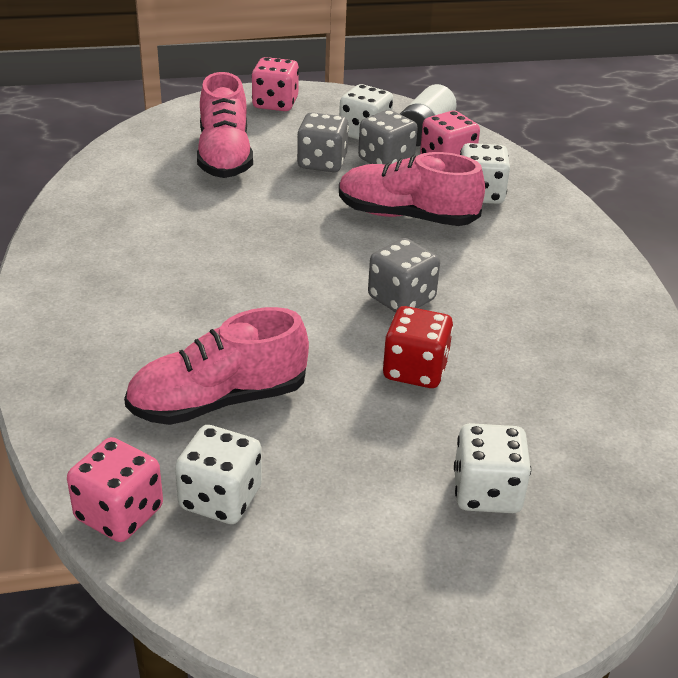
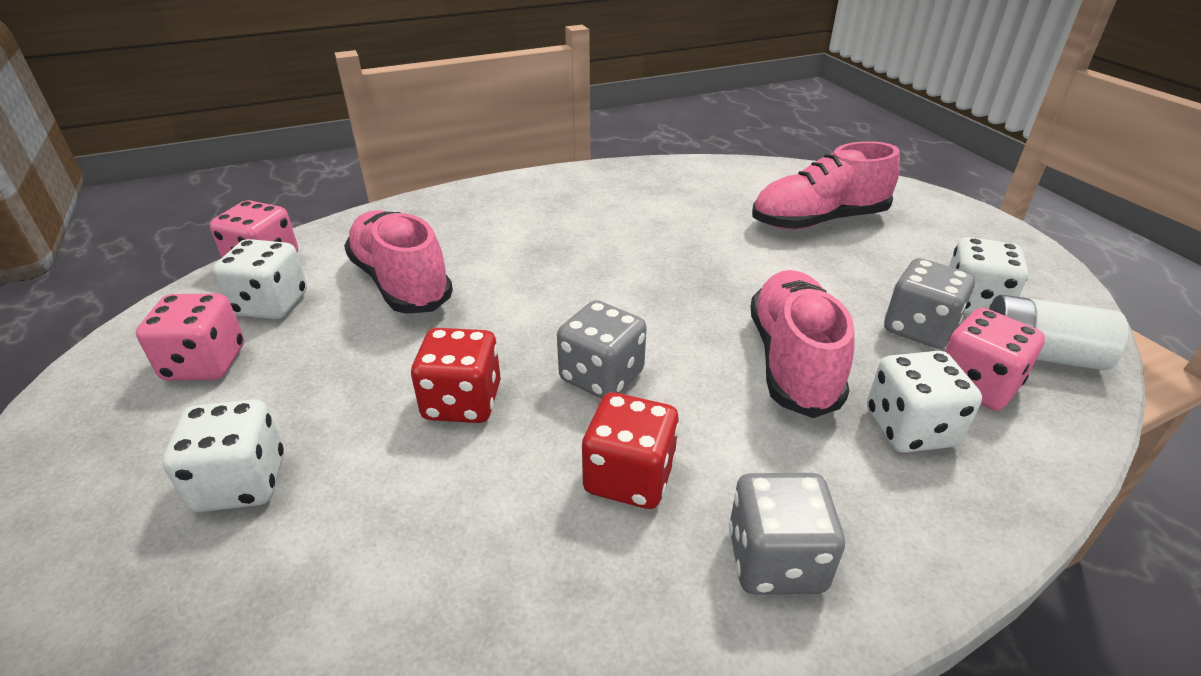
camera: 80 degrees right, 0 degrees up
(275, 103) = (970, 231): pink dice -> pink dice (205, 363)
(322, 163) = (864, 281): grey dice -> grey dice (775, 560)
(506, 303) = (629, 477): none -> red dice

